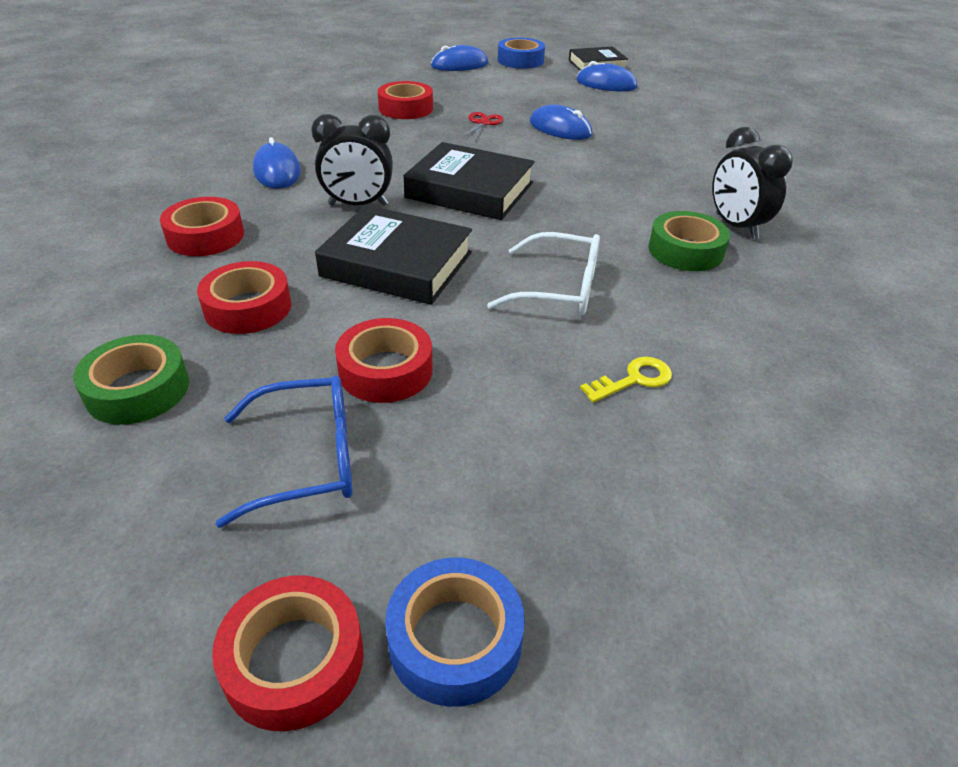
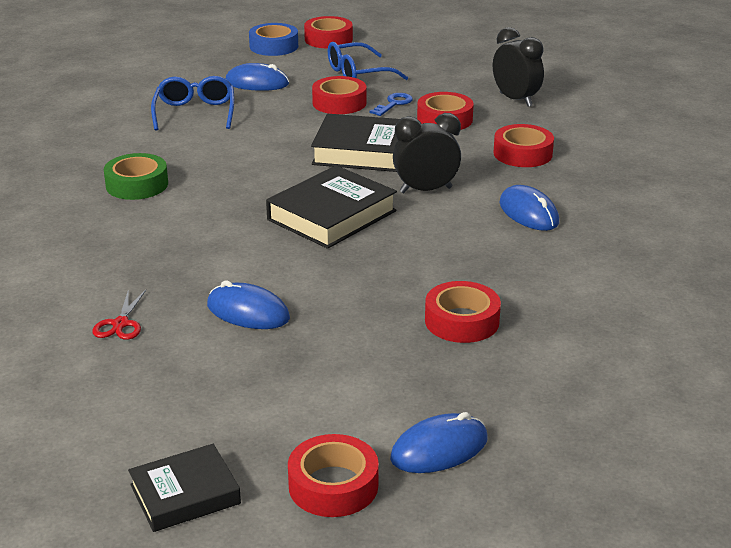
camera: 170 degrees right, 10 degrees down
(138, 389) = (465, 85): green tape -> none
(298, 354) = (394, 104): none -> blue key
(470, 190) = (332, 215): black book -> black book turned 60 degrees counterclockwise
(482, 123) = (349, 307): red scissors -> red scissors (120, 324)
(520, 60) = (333, 485): blue tape -> red tape
(559, 289) = (240, 149): white glasses -> none
(606, 84) = (174, 429): blue mouse -> blue mouse (257, 83)
(633, 380) = (195, 112): yellow key -> blue glasses
(735, 226) = (82, 210): black clock -> black clock (516, 100)

